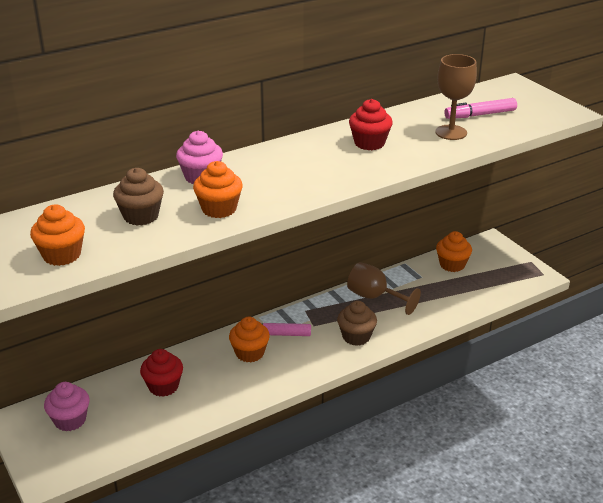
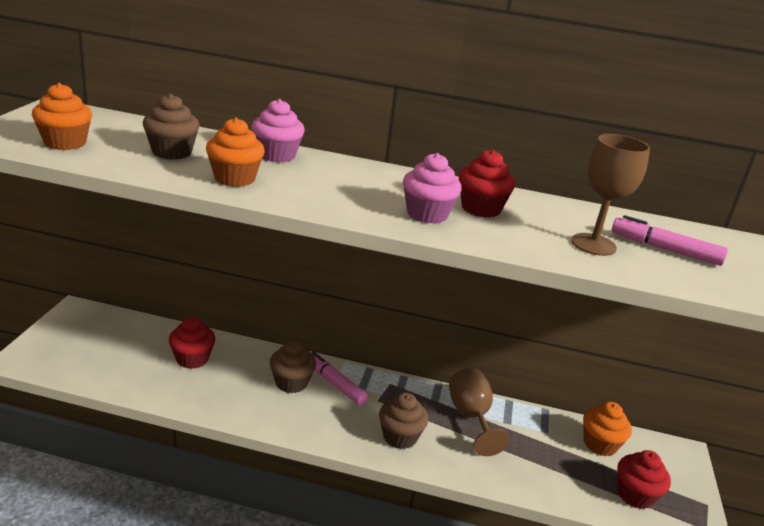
camera: 40 degrees right, 5 degrees down
(70, 420) = (100, 335): pink cupcake -> pink cupcake (427, 214)
(249, 353) = (291, 383): orange cupcake -> brown cupcake
(498, 280) = (635, 495): none -> red cupcake

